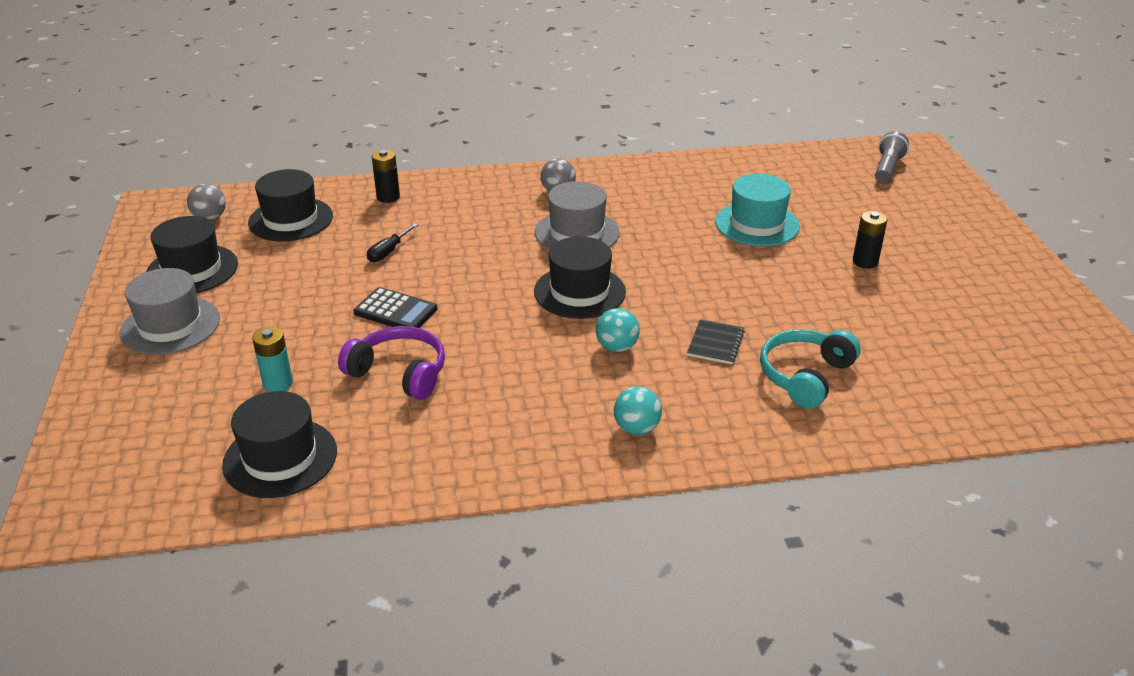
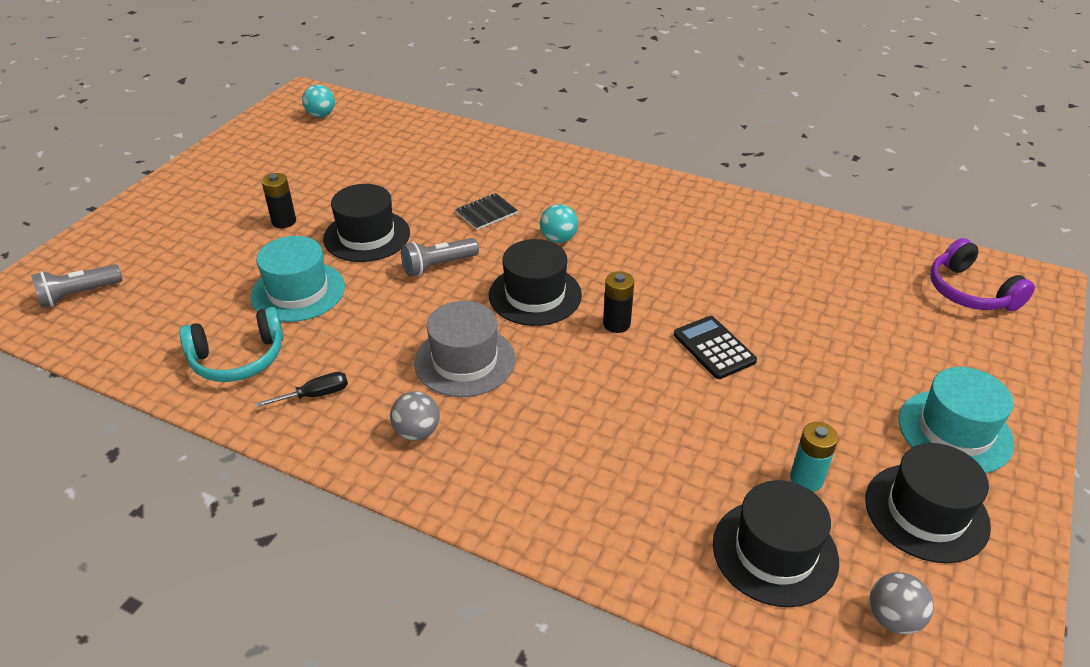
camera: 145 degrees left, 5 degrees up
(170, 326) = (955, 431): grey hat -> turquoise hat
(278, 383) = (852, 320): turquoise battery -> turquoise battery (806, 479)
(280, 458) = (865, 262): black hat -> black hat (367, 236)
(388, 197) = (623, 532): black battery -> black battery (616, 324)
(388, 252) = (679, 429): black screwdriver -> black screwdriver (315, 395)
(399, 373) = (743, 288): purple headphones -> purple headphones (970, 292)
(636, 428) = (604, 187): turquoise ball -> turquoise ball (321, 115)
(686, 281) = (438, 266): none -> grey flashlight
(805, 376) = (461, 173): turquoise headphones -> turquoise headphones (238, 358)

